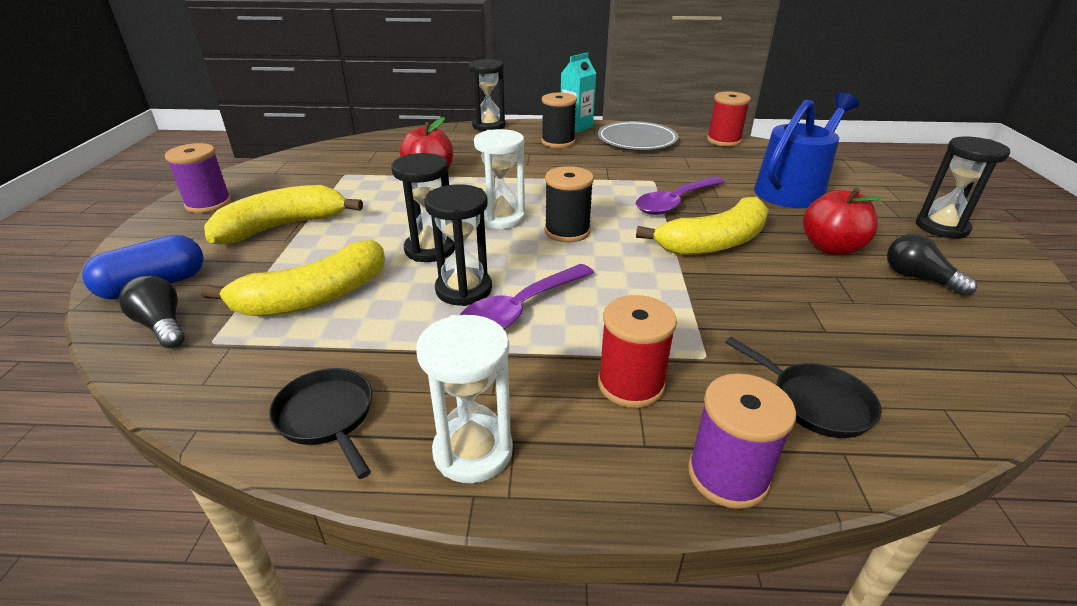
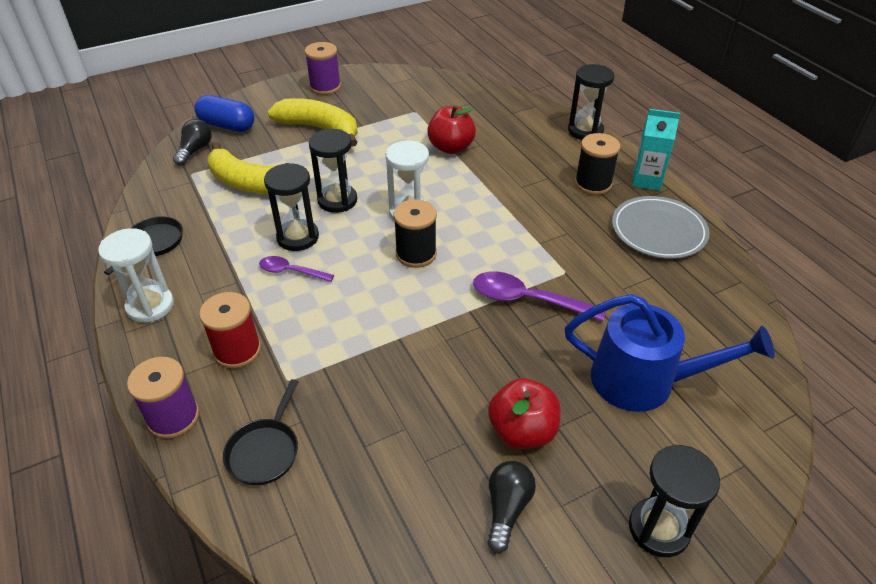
camera: 60 degrees right, 10 degrees up
(520, 309) = (291, 271): purple spoon -> purple spoon, size x0.60
(714, 243) = (466, 345): yellow banana -> none
(723, 140) = (735, 295): red spool -> none

